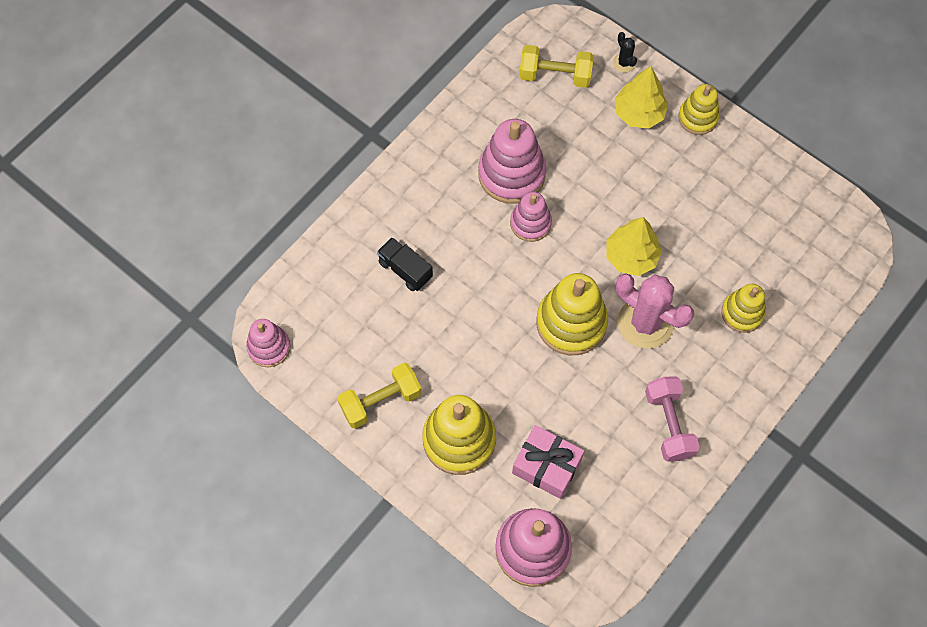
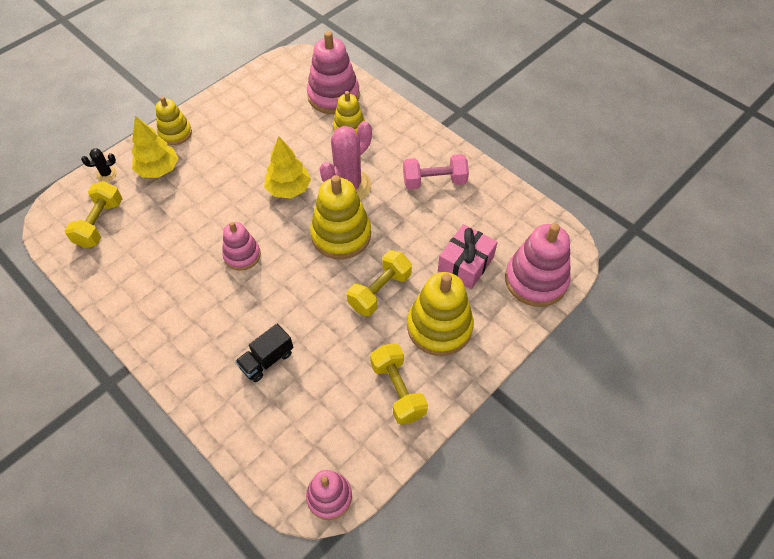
camera: 85 degrees left, 10 degrees down
(499, 372) = (380, 291): none -> yellow dumbbell
(511, 174) = (189, 265): pink stacking toy -> pink stacking toy (333, 96)

